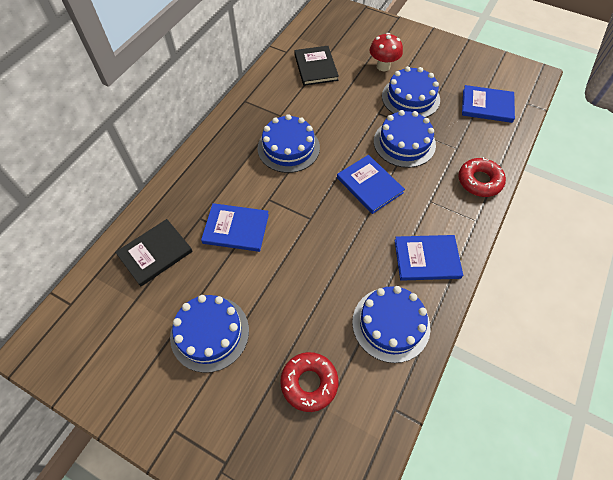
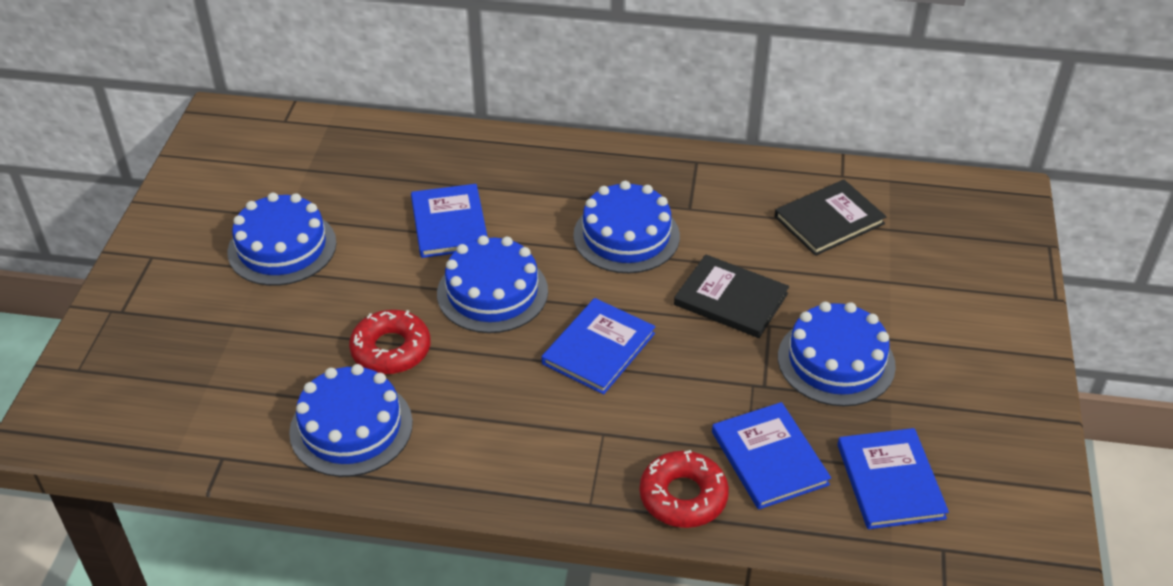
camera: 70 degrees right, 15 degrees down
(155, 253) = (380, 163): black book -> black book (731, 299)
(309, 383) = (238, 360): red donut -> red donut (391, 349)
(383, 66) = (894, 306): red mushroom -> none
(404, 143) = (717, 374): blue cake -> blue cake (492, 292)
(427, 259) = (483, 449): blue book -> blue book (769, 458)

